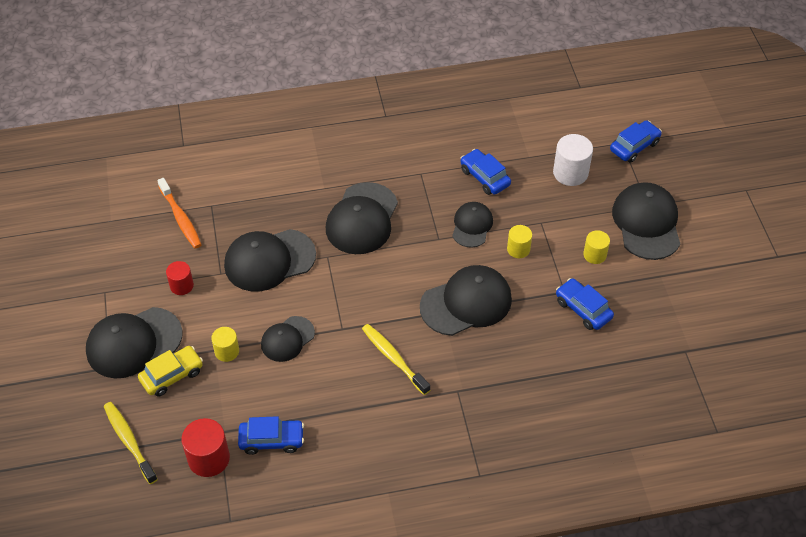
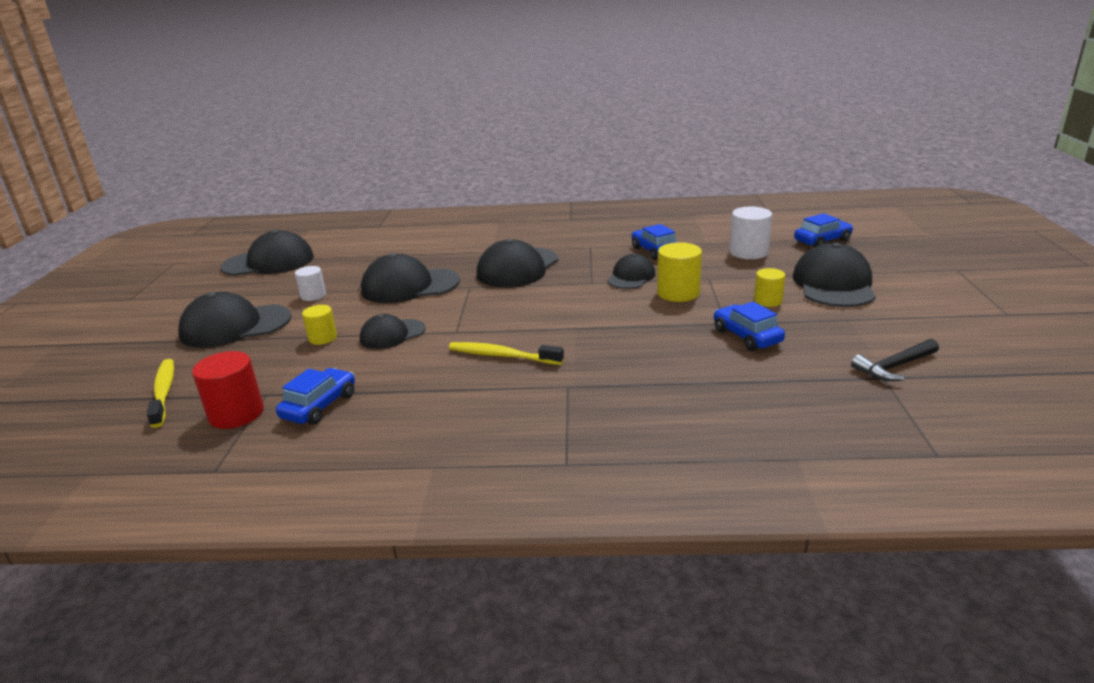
camera: 15 degrees right, 25 degrees down
(172, 375) = (253, 350): yellow car -> none
(180, 218) = (345, 260): orange toothbrush -> none
(181, 285) = (313, 295): red cylinder -> white cylinder
(272, 440) = (319, 406): blue car -> blue car turned 75 degrees counterclockwise
(394, 358) = (502, 356): yellow toothbrush -> yellow toothbrush turned 45 degrees counterclockwise
(466, 303) = (605, 323): black cap -> black cap (269, 262)
(518, 249) = (678, 293): yellow cylinder -> yellow cylinder, size x1.59
(692, 337) = (894, 367): none -> black hammer

